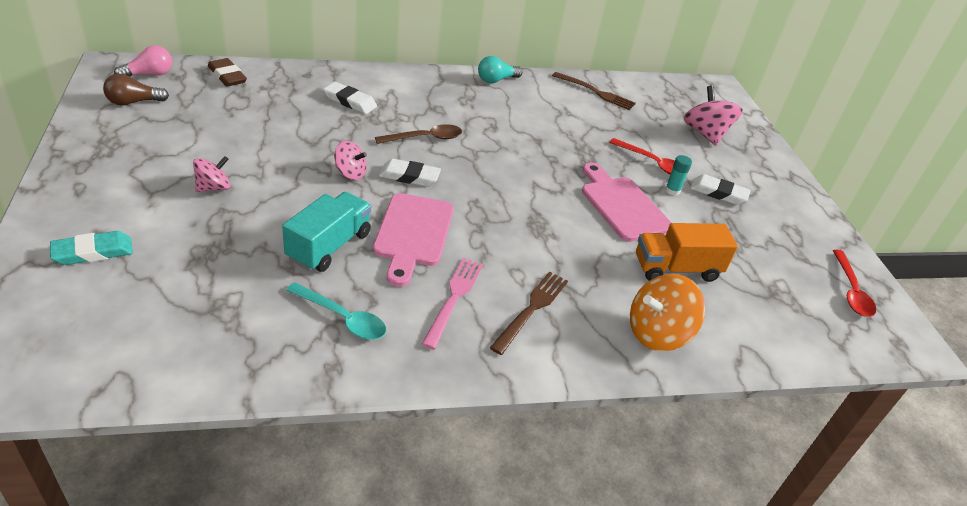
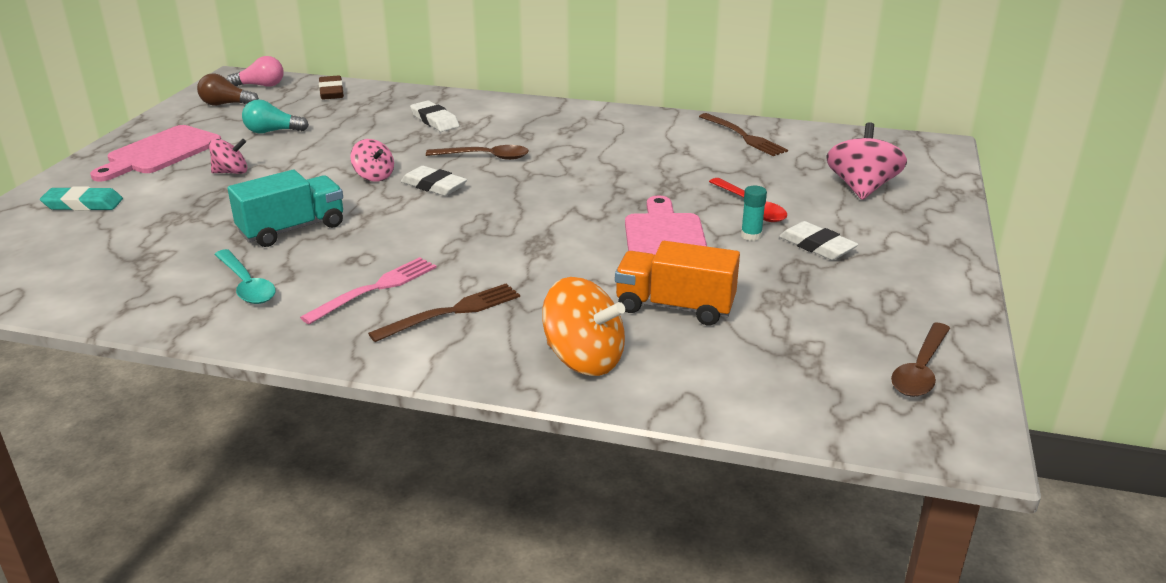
camera: 30 degrees right, 10 degrees down
(413, 234) = (388, 231): pink cutting board -> pink cutting board (160, 153)
(496, 80) = (623, 116): turquoise light bulb -> turquoise light bulb (272, 131)
(657, 333) = (584, 359): orange spinning top -> orange spinning top turned 150 degrees counterclockwise
(851, 290) = (920, 369): red spoon -> brown spoon

